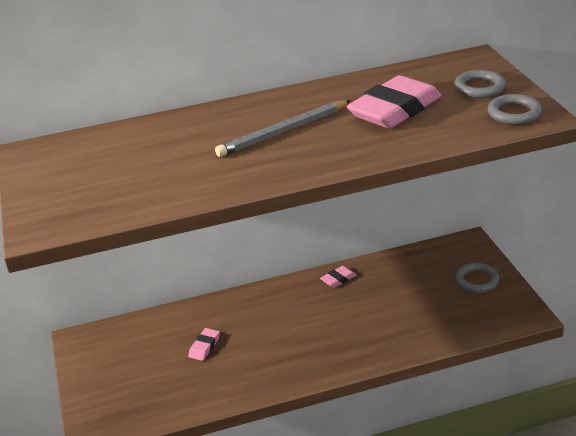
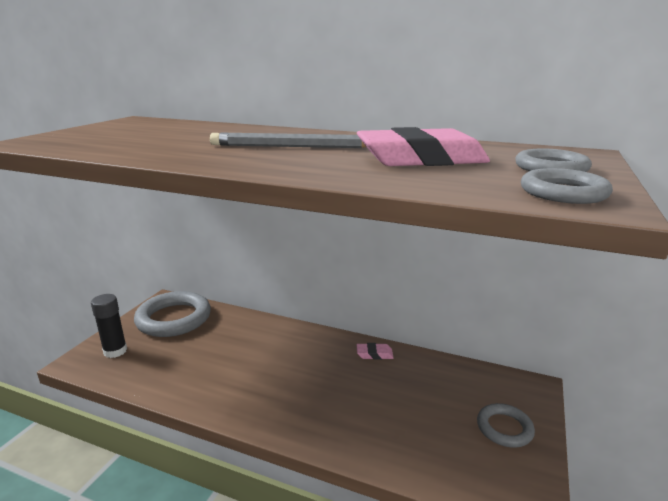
camera: 35 degrees right, 10 degrees down
(113, 403) = (115, 351): none -> black glue stick
(119, 349) = (174, 319): none -> grey ring
(204, 347) = (218, 348): pink eraser -> none

